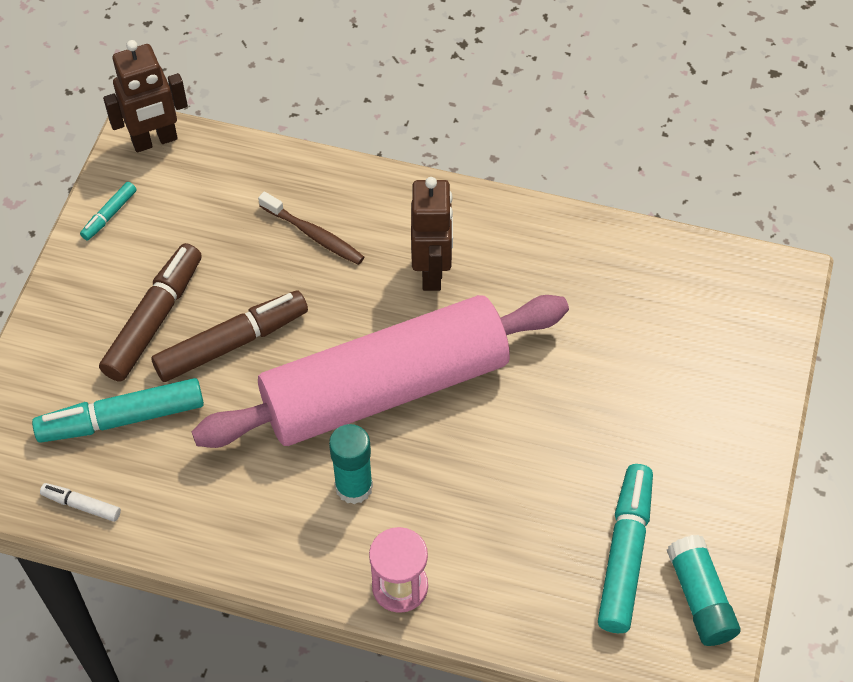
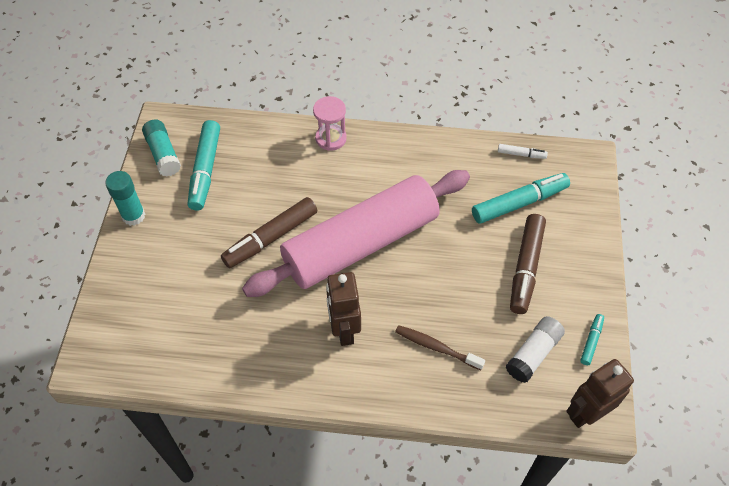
camera: 170 degrees right, 0 degrees up
(191, 211) = (533, 353): none -> white glue stick
(232, 343) = (468, 259): brown marker -> brown marker (270, 238)
(354, 487) = (367, 184): turquoise glue stick -> turquoise glue stick (133, 216)

